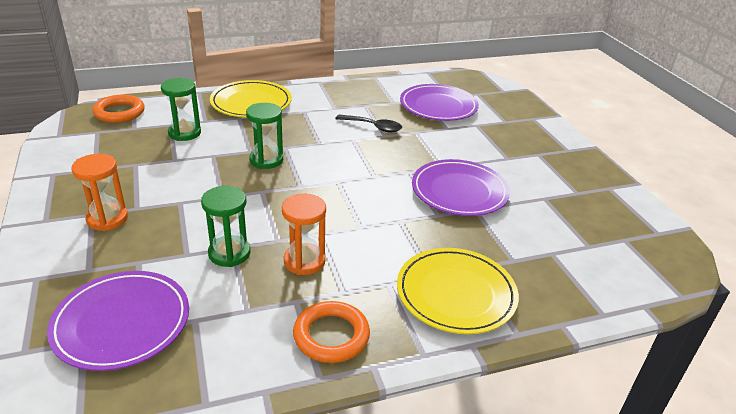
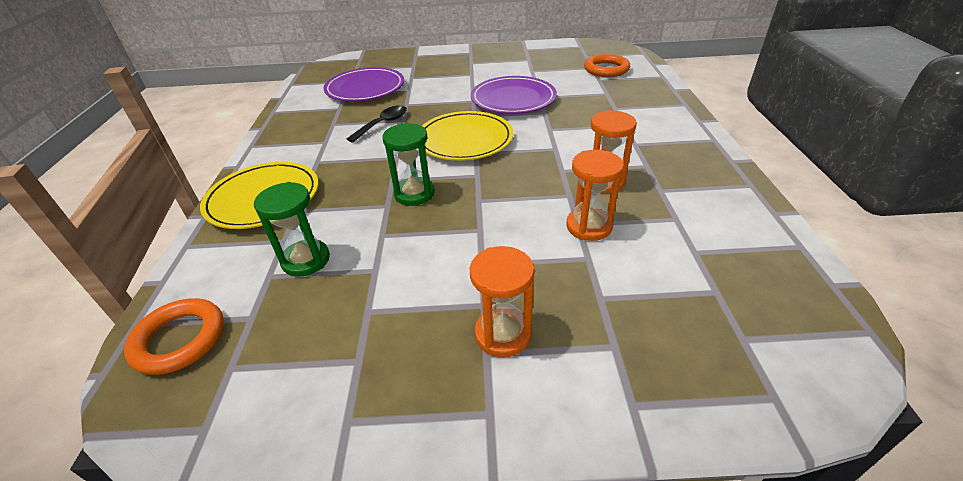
camera: 70 degrees left, 5 degrees up
(122, 323) = (708, 307): purple plate -> none
(229, 253) = (589, 226): green hourglass -> orange hourglass
(331, 336) = (702, 176): orange ring -> orange ring (606, 69)
(456, 293) = (645, 119): yellow plate -> yellow plate (465, 140)

